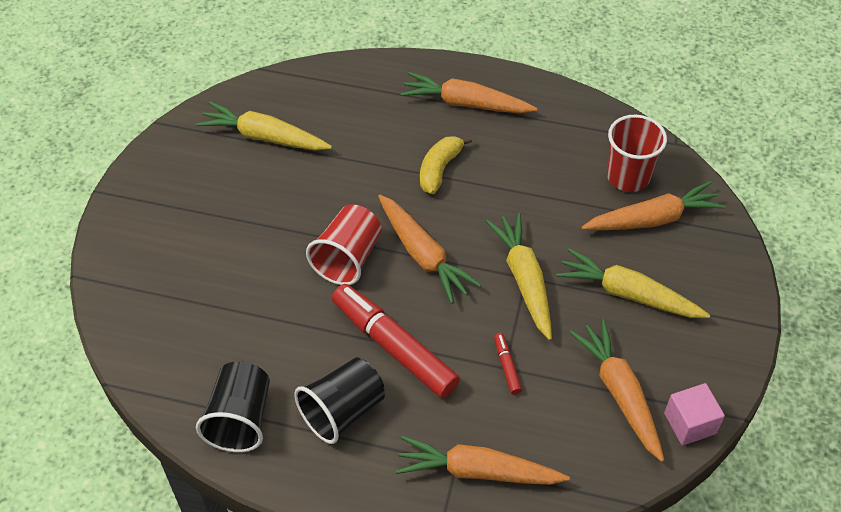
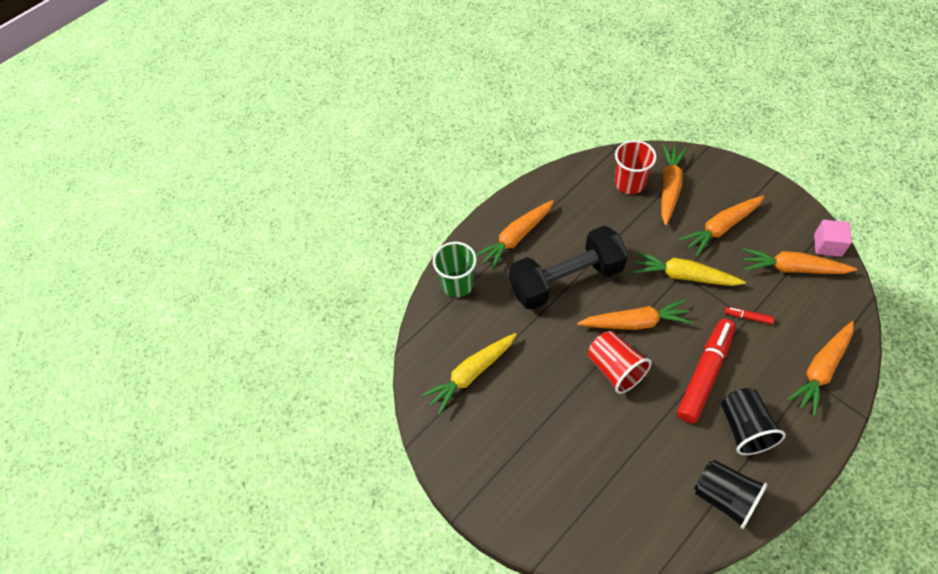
camera: 55 degrees left, 5 degrees up
(369, 80) = (457, 284): none -> green cup
(394, 347) = (704, 374): red marker -> red marker turned 135 degrees clockwise
(439, 169) = (566, 280): yellow banana -> black dumbbell
(628, 294) = (721, 228): yellow carrot -> orange carrot

